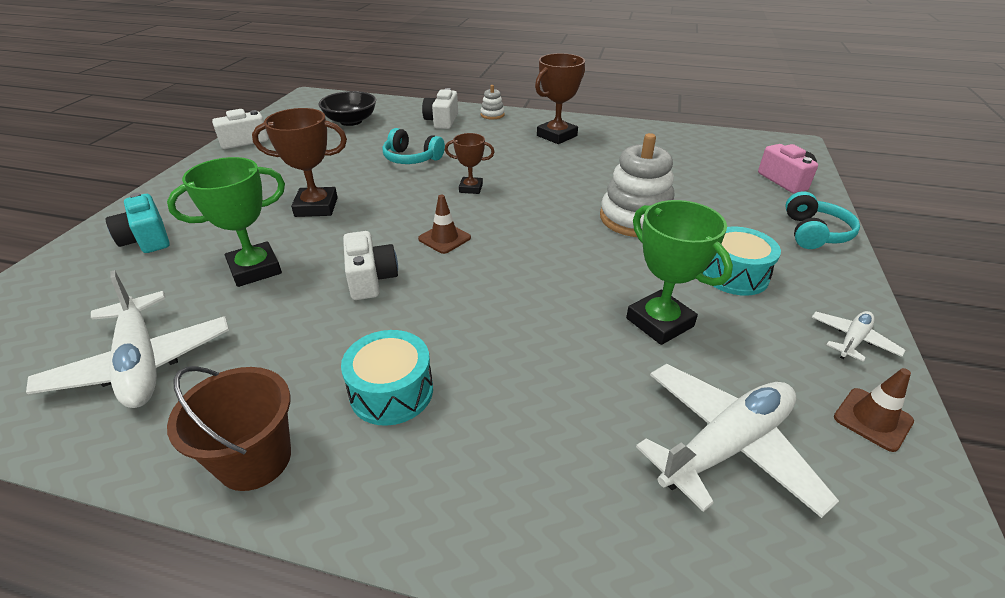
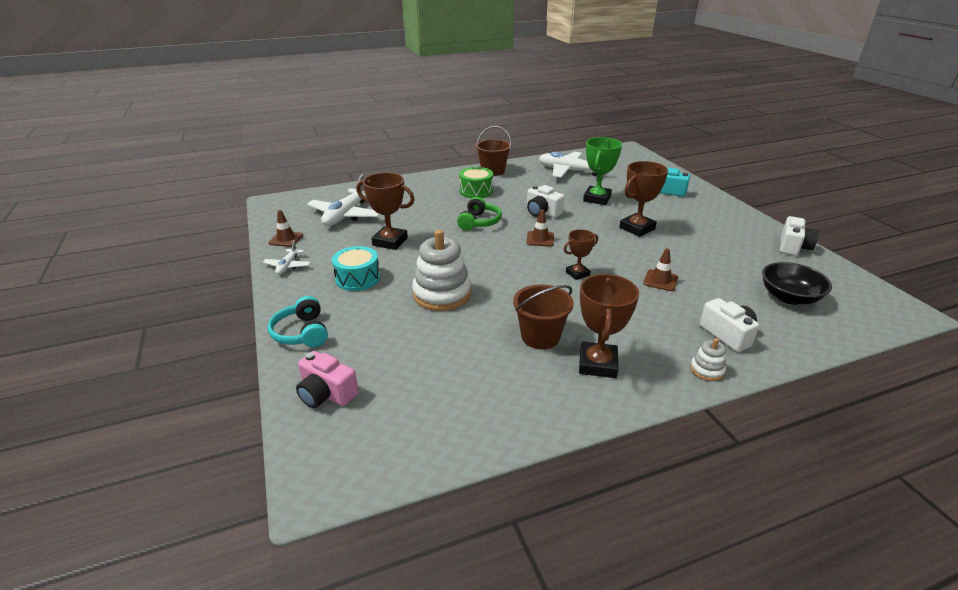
camera: 145 degrees right, 5 degrees down
(391, 391) = (476, 191): turquoise drum -> green drum
(411, 158) = (660, 280): turquoise headphones -> brown traffic cone
(484, 301) = (479, 222): none -> green headphones
(577, 159) = (540, 337): none -> brown bucket
(659, 322) = (390, 241): green trophy -> brown trophy

